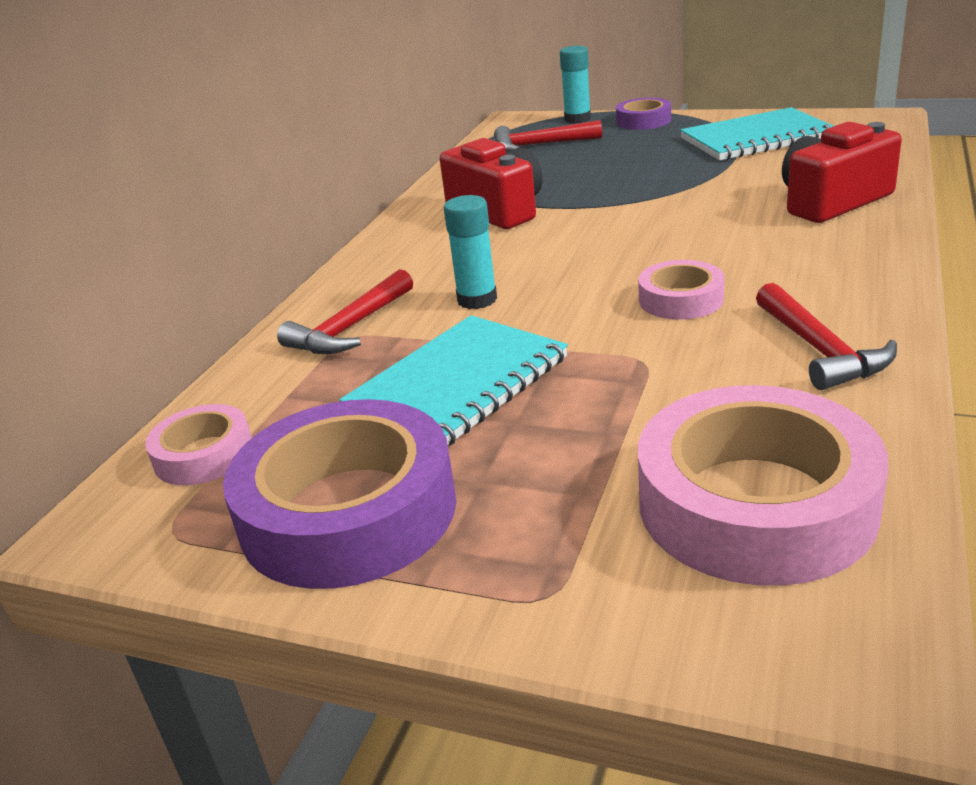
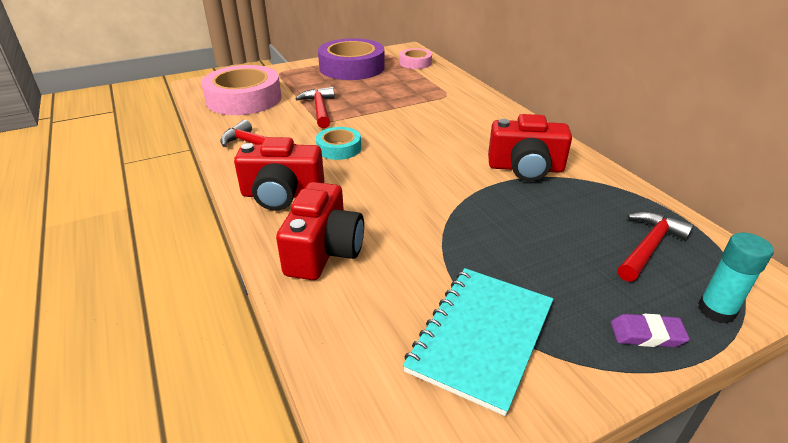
camera: 130 degrees right, 5 degrees up
(350, 328) = (453, 97): red hammer -> red hammer (319, 109)
(458, 384) = (376, 95): turquoise notebook -> none
(477, 300) = (428, 120): turquoise glue stick -> none
(643, 121) = (647, 334): purple tape -> purple eraser
(681, 299) = (339, 148): pink tape -> turquoise tape
(836, 262) = (282, 194): none -> red camera

